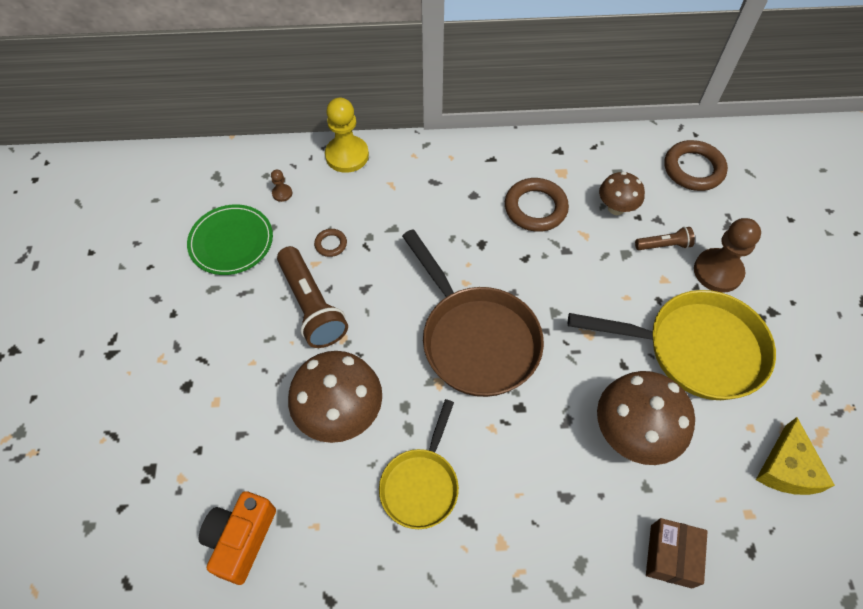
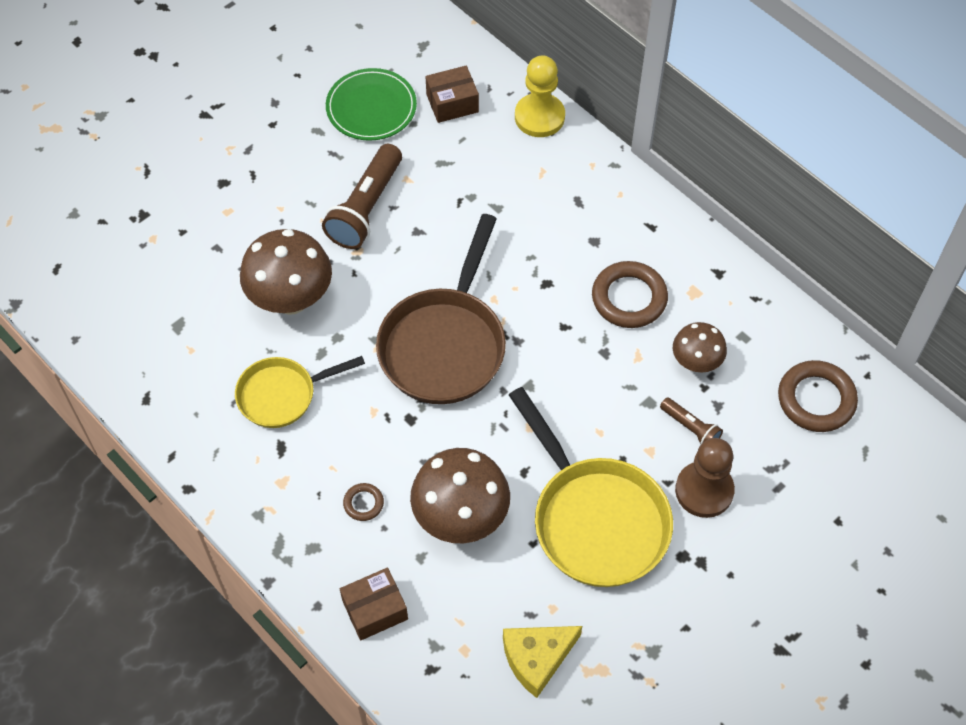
camera: 50 degrees right, 0 degrees up
(241, 539) = (142, 311): orange camera -> none
(282, 193) = (452, 103): brown pawn -> brown box
(331, 244) = (436, 176): brown ring -> brown ring (363, 503)

